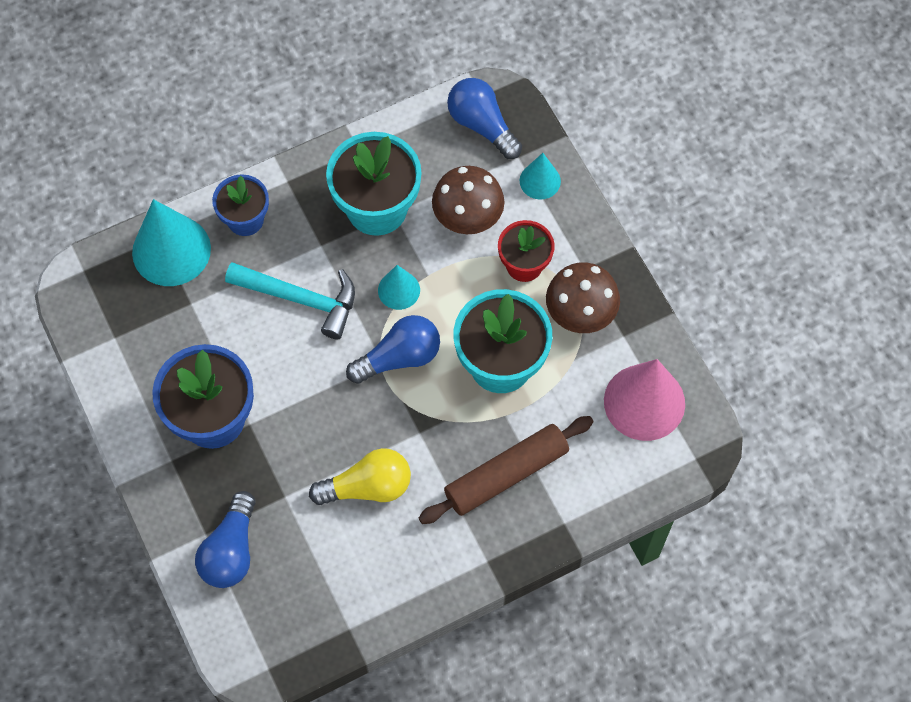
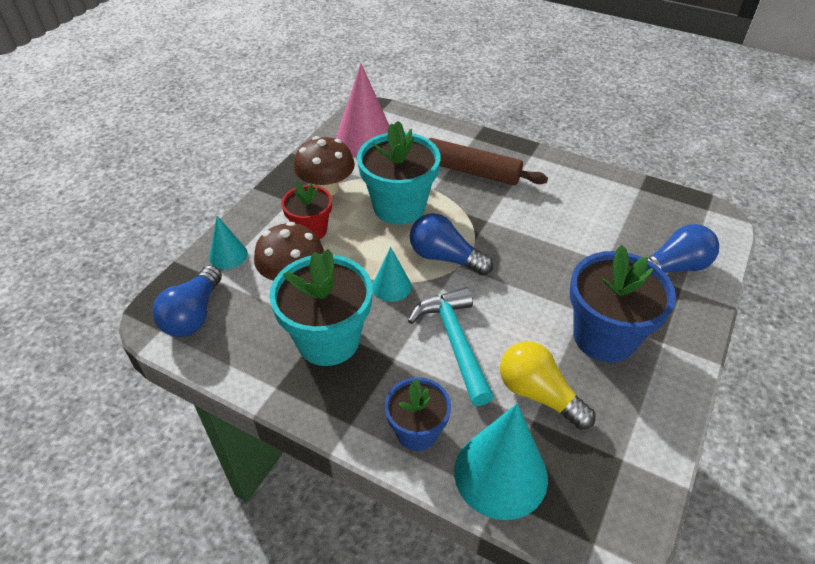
camera: 125 degrees left, 20 degrees down
(368, 487) = (550, 225): yellow light bulb -> yellow light bulb (538, 394)

